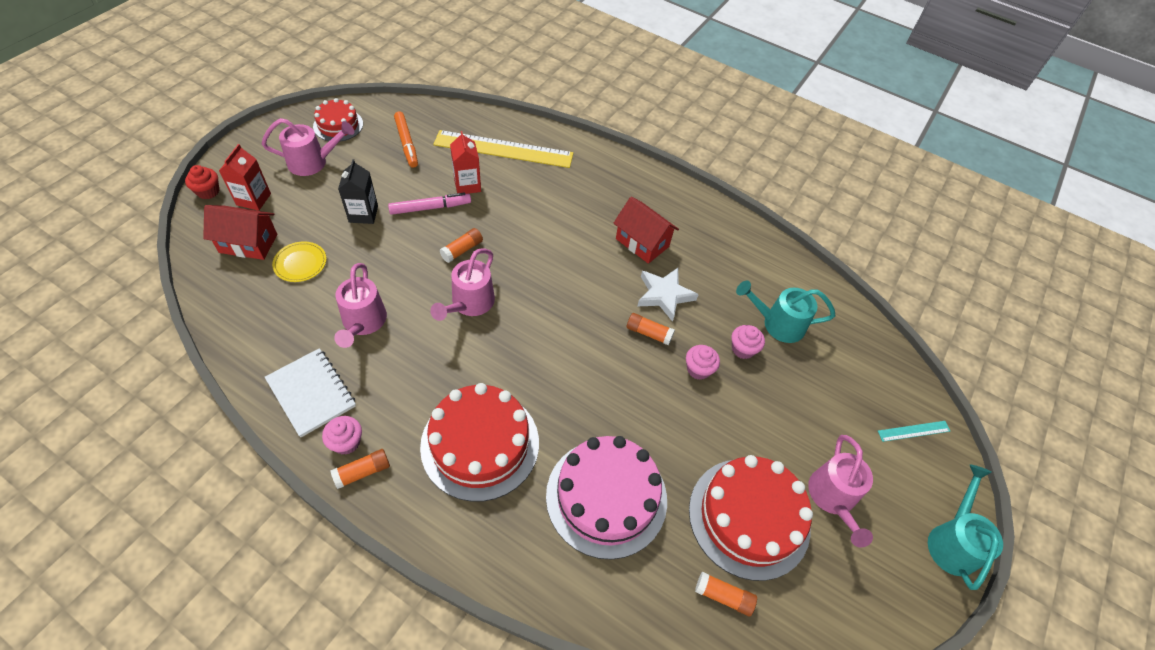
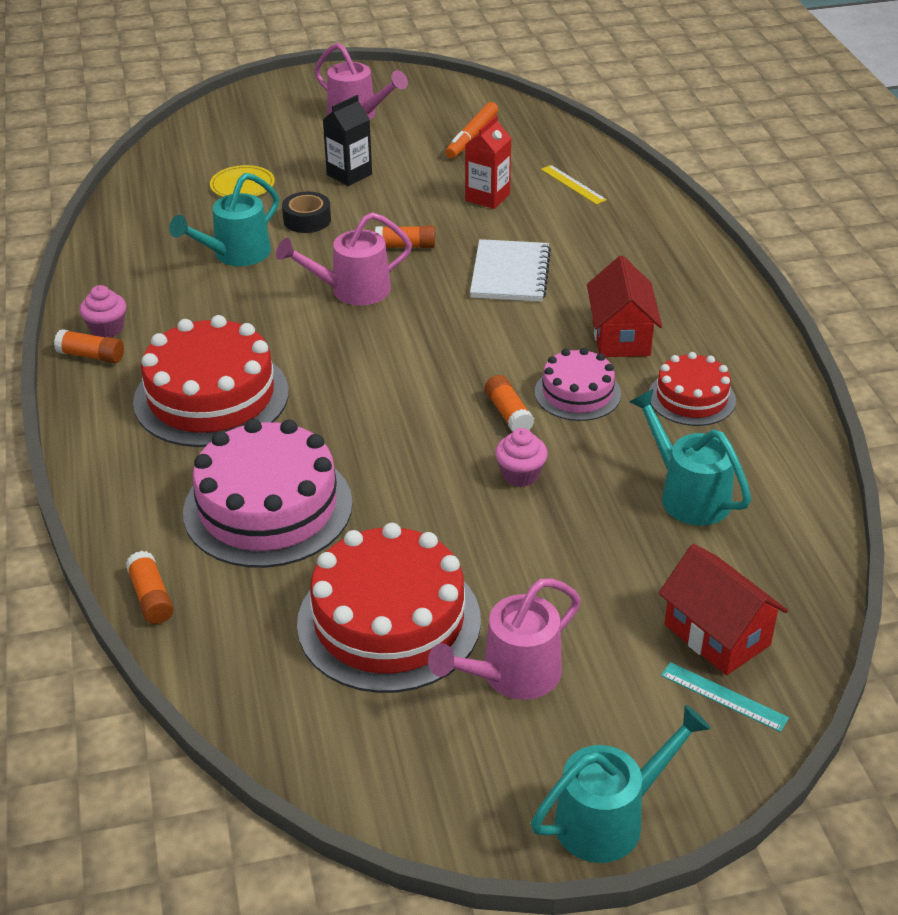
camera: 50 degrees right, 15 degrees down
(208, 191) = (237, 99): red cupcake -> none
(248, 243) = (219, 151): red house -> red house (717, 635)
(253, 199) = (267, 121): red carton -> none
(311, 393) = (126, 280): white notebook -> white notebook (510, 273)
(338, 125) = (422, 95): red cake -> red cake (691, 398)
(363, 323) = (235, 255): pink watering can -> turquoise watering can
(378, 266) = (307, 220): none -> black tape
(430, 208) = (422, 198): pink marker -> none
(503, 149) = (573, 184): yellow ruler -> yellow ruler, size x0.42
(664, 295) = (577, 393): white star -> pink cake
(723, 596) = (267, 656): orange glue stick -> orange glue stick (151, 597)
(743, 349) = (604, 490): pink cupcake -> none

